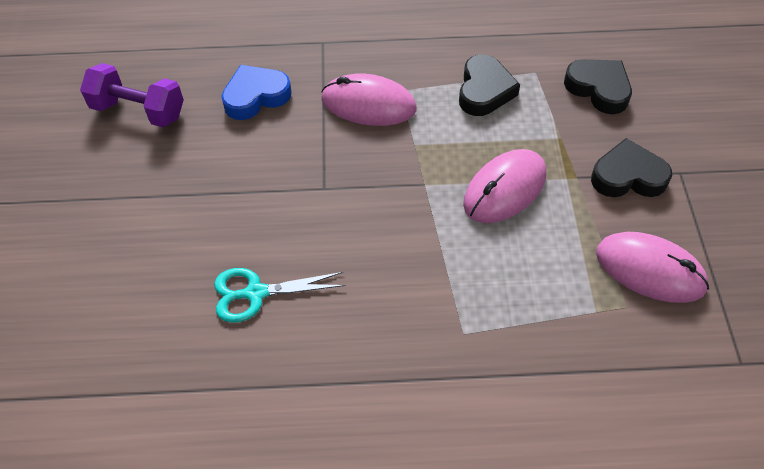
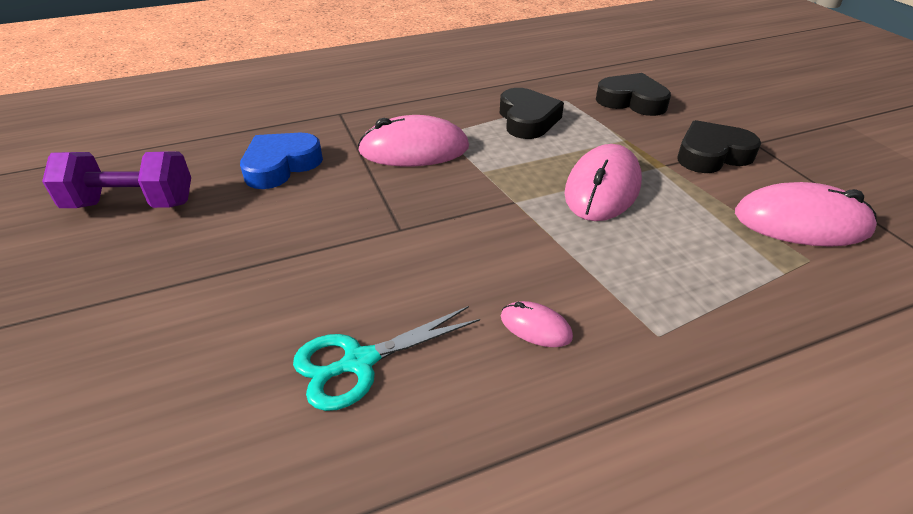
camera: 20 degrees left, 15 degrees down
(382, 301) = (535, 327): none -> pink mouse

